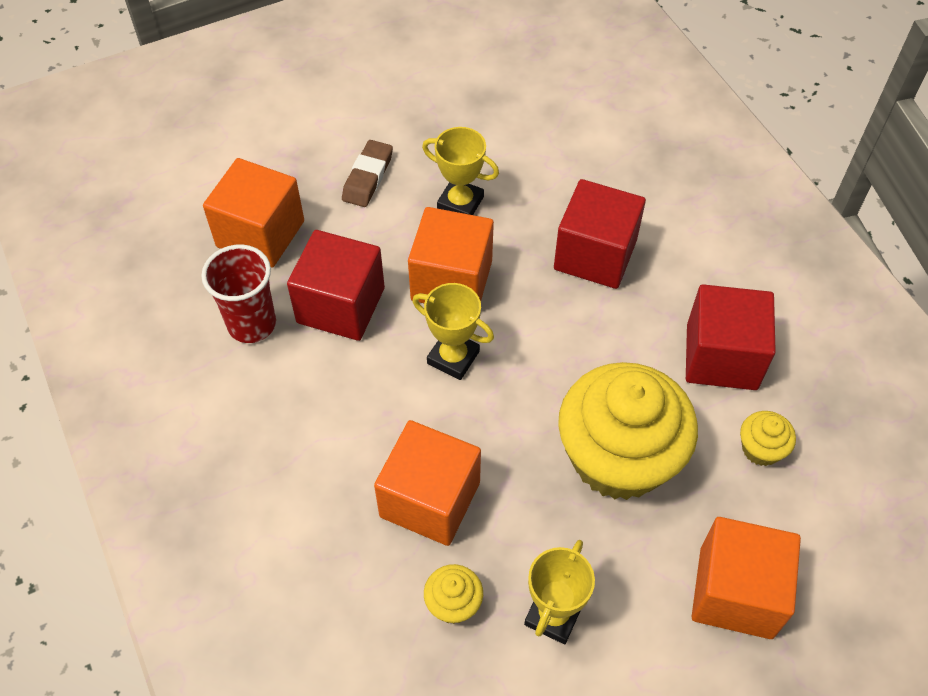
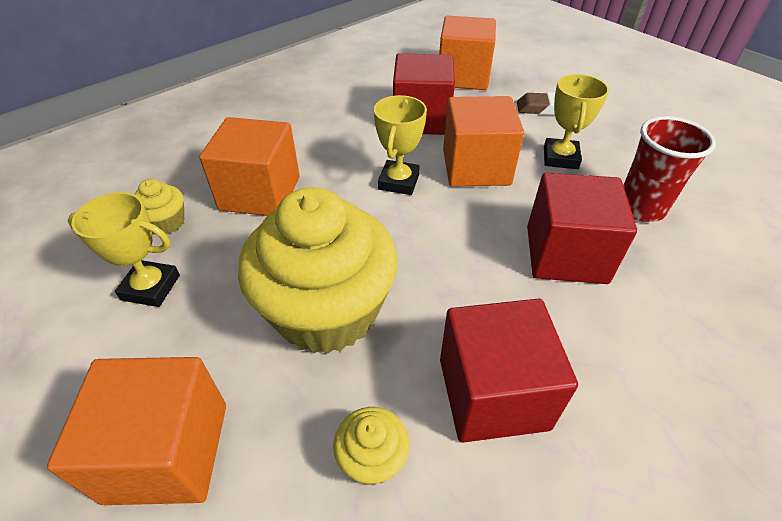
camera: 75 degrees right, 10 degrees down
(252, 324) = (387, 88): red cup -> red cup (640, 208)

